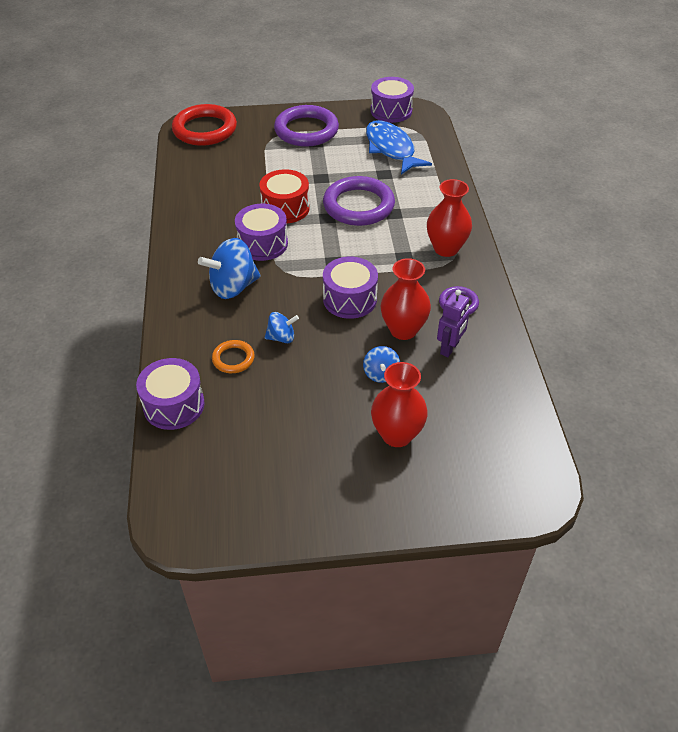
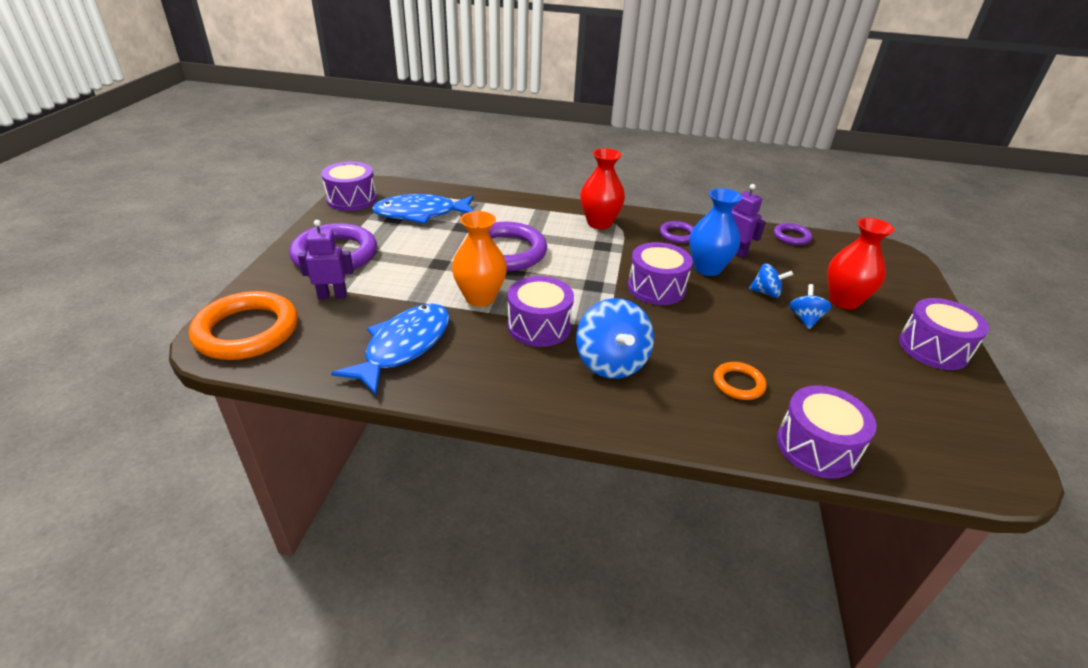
camera: 75 degrees left, 10 degrees down
(205, 129) = (247, 331): red ring -> orange ring
(213, 191) = (404, 347): none -> blue fish
(256, 146) = (332, 295): none -> purple robot
(281, 337) = (707, 342): blue spinning top -> blue spinning top (805, 319)
(285, 208) = (480, 298): red drum -> orange vase
(341, 503) = (933, 348): none -> purple drum
(403, 330) = (707, 268): red vase -> blue vase
(516, 394) = (791, 237): none -> purple ring

